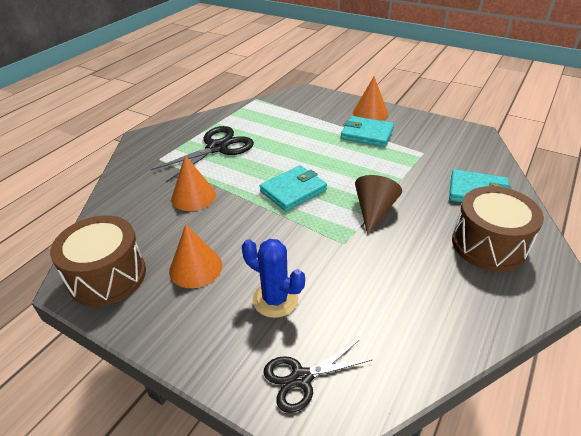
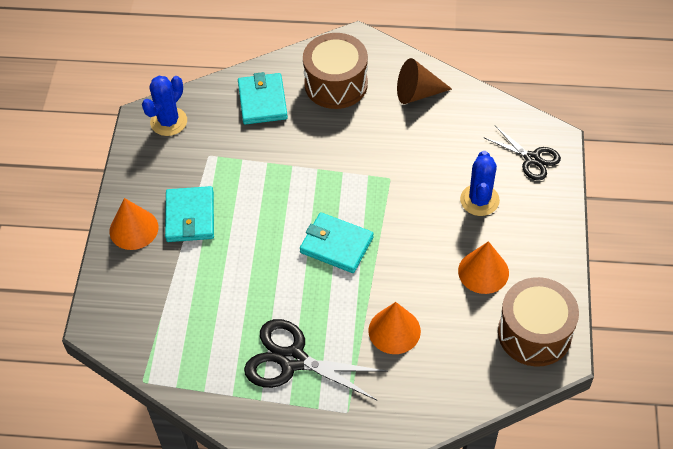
camera: 115 degrees left, 15 degrees up
(374, 211) = (333, 169): brown cone -> brown cone (417, 93)
(468, 142) = (168, 122): none -> blue cactus

